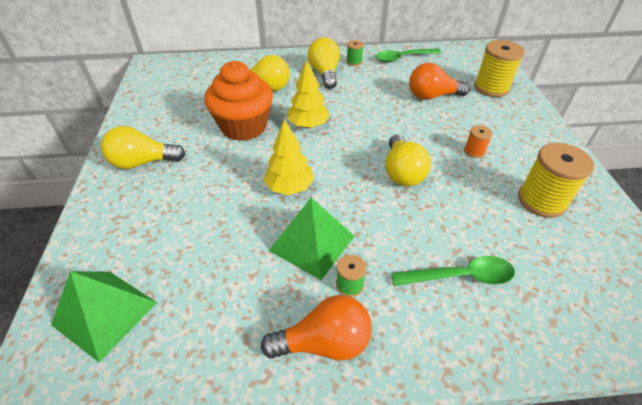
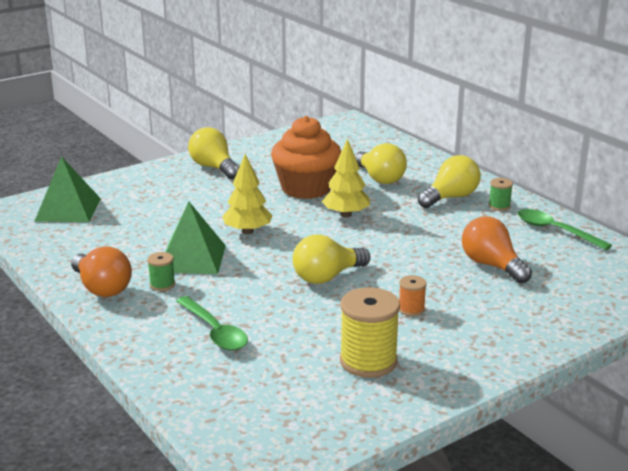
camera: 60 degrees right, 20 degrees down
(491, 88) = (569, 299): yellow spool -> none

